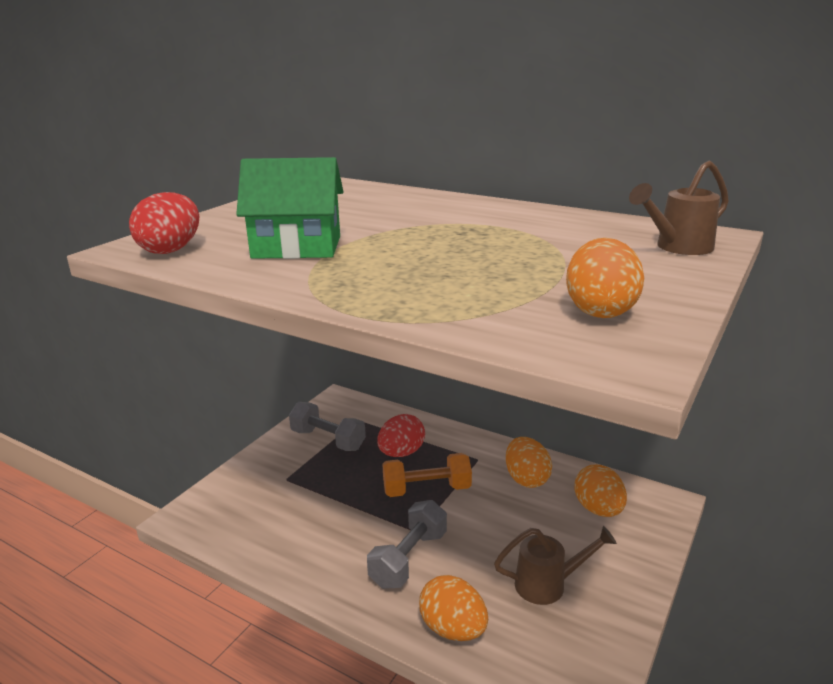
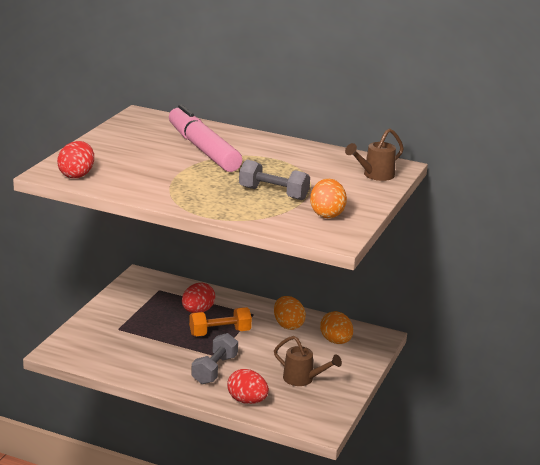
camera: 10 degrees left, 0 degrees up
(297, 247) = (153, 173): green house -> none
(328, 440) = (141, 304): grey dumbbell -> grey dumbbell (273, 193)
(392, 217) = (203, 149): none -> pink marker
(453, 629) = (247, 401): orange egg -> red egg
(548, 584) = (303, 379): brown watering can -> brown watering can turned 45 degrees clockwise

